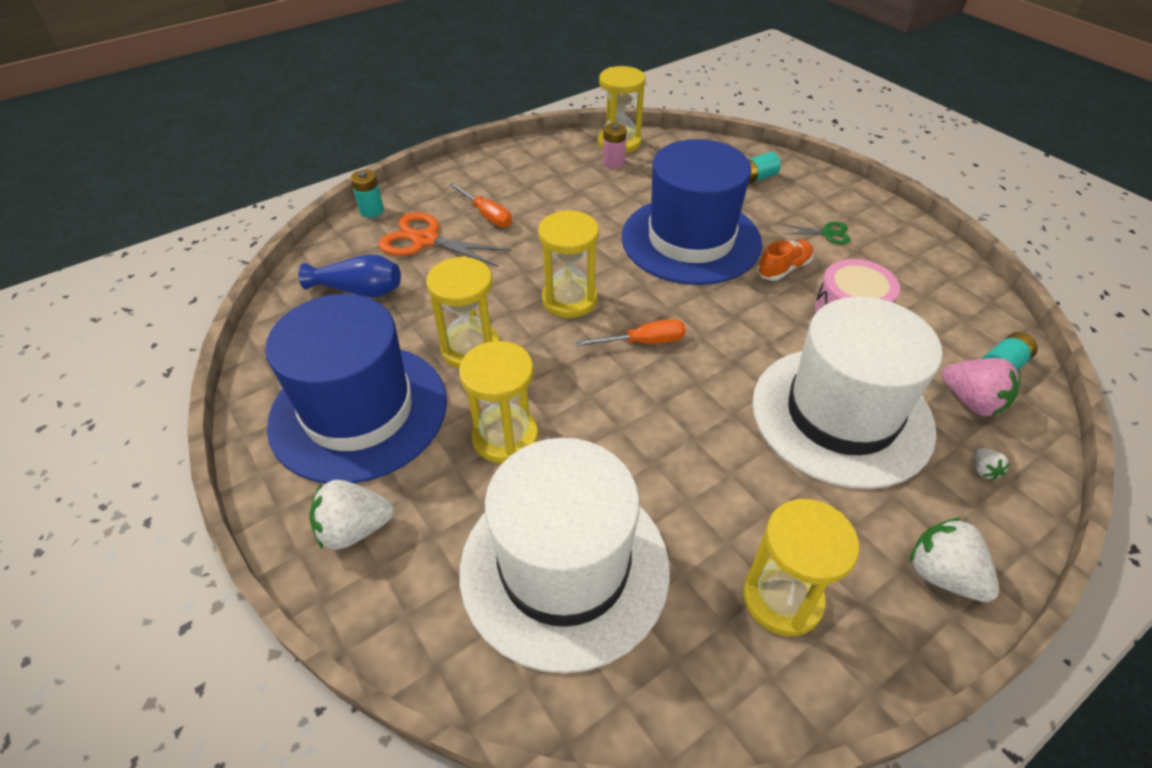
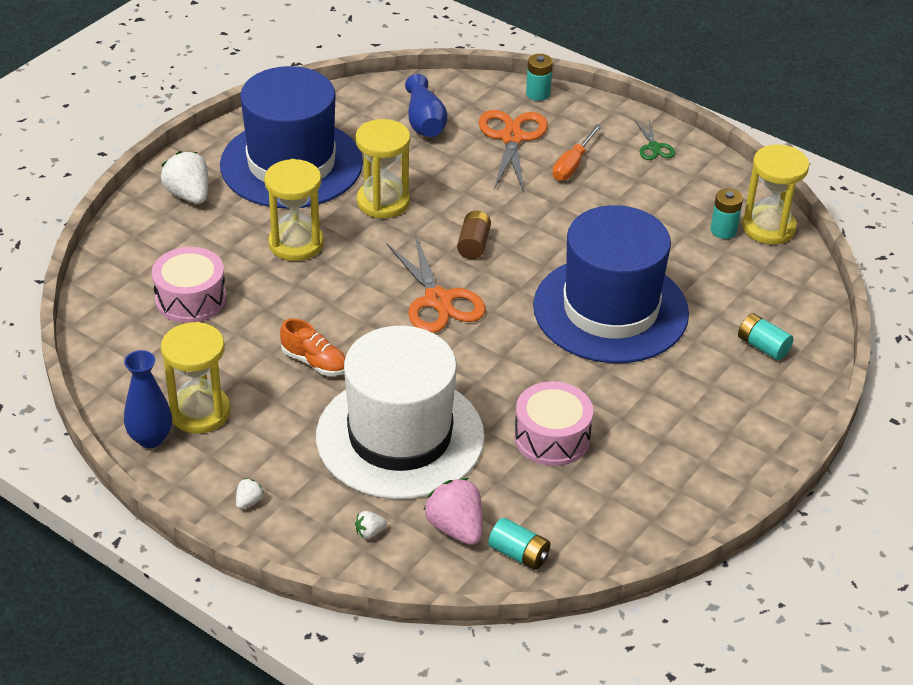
camera: 70 degrees right, 5 degrees down
(564, 567) = (190, 299): white hat -> pink drum
(569, 299) = (473, 244): yellow hourglass -> brown battery
(613, 162) = (723, 230): pink battery -> turquoise battery
(643, 342) = (438, 300): orange screwdriver -> orange scissors
(783, 269) = (597, 383): orange shoe -> orange shoe (314, 362)
(826, 669) = (150, 438): none -> blue vase
(827, 233) = (683, 414): green scissors -> green scissors (654, 147)
(942, 574) = (249, 501): white strawberry -> white strawberry, size x0.47
(972, 402) = (456, 528): pink strawberry -> pink strawberry turned 120 degrees clockwise

